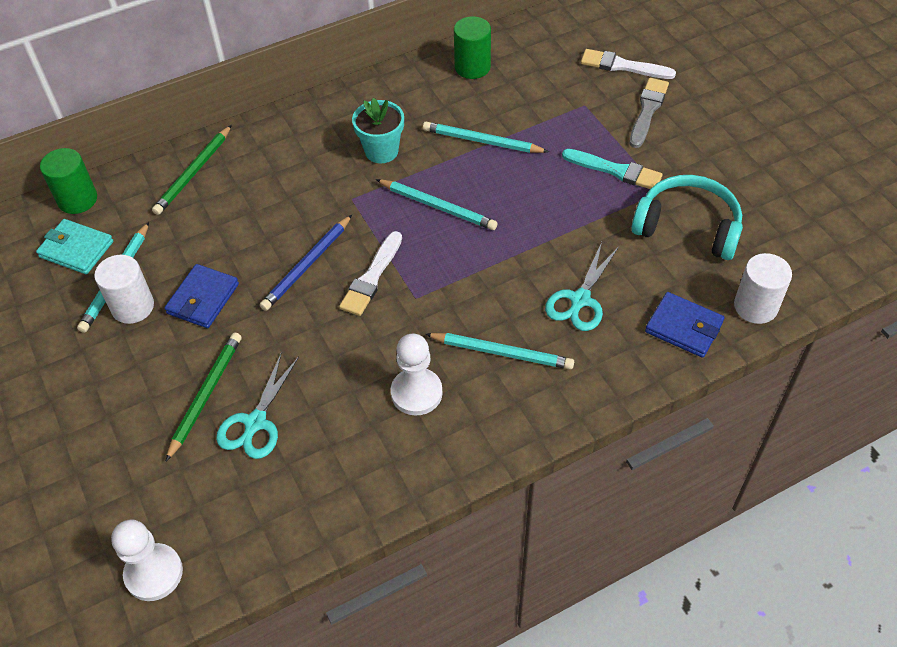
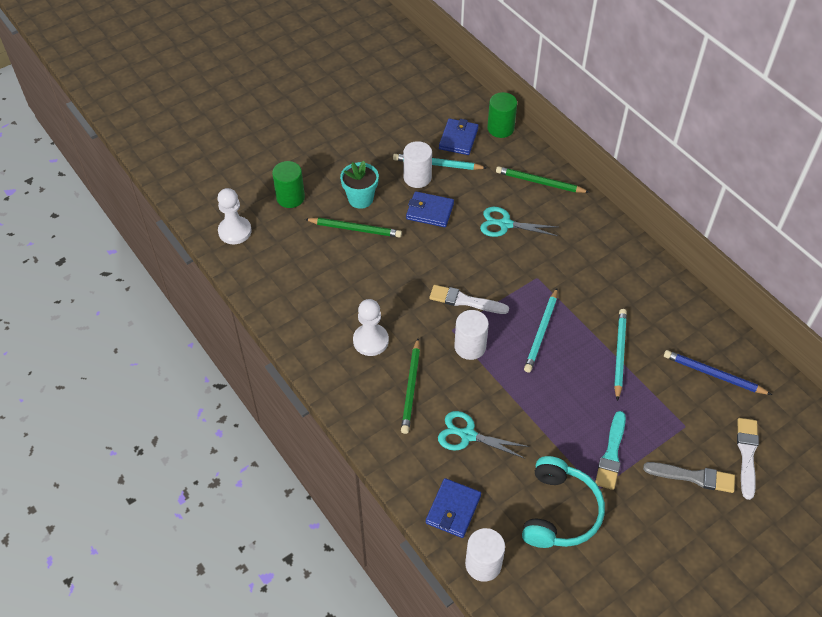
camera: 80 degrees right, 0 degrees up
(76, 249) = (458, 139): turquoise wallet -> blue wallet
(255, 423) = (337, 258): turquoise scissors -> turquoise scissors (505, 224)
(307, 265) = (469, 262): blue pencil -> blue pencil (713, 374)
(381, 151) = (590, 288): turquoise flower pot -> turquoise flower pot (360, 199)
(447, 281) = (470, 347): none -> white cylinder
(472, 67) = (706, 337): green cylinder -> green cylinder (290, 197)
(501, 353) = (411, 388): turquoise pencil -> green pencil

